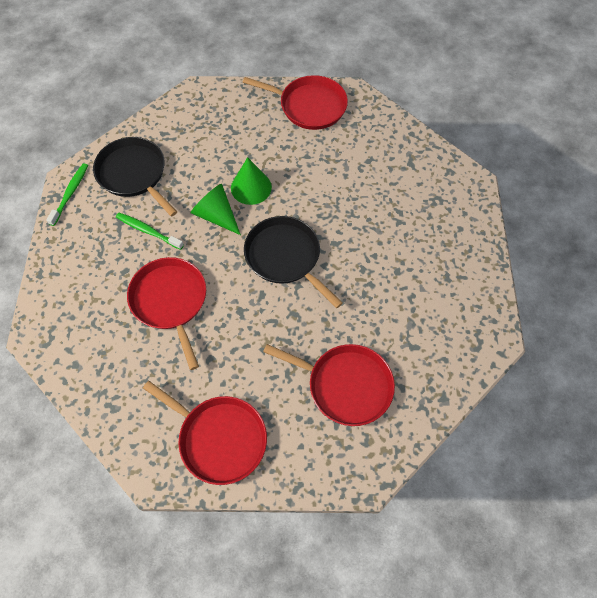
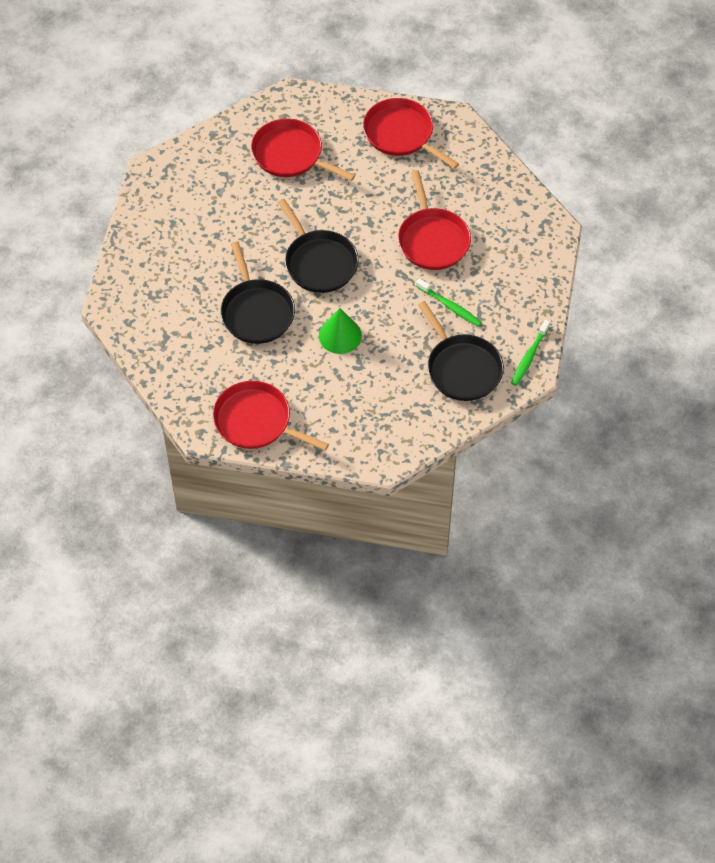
camera: 170 degrees left, 5 degrees down
(216, 215) = (380, 312): green cone -> none
(334, 198) = (256, 312): none -> black pan

